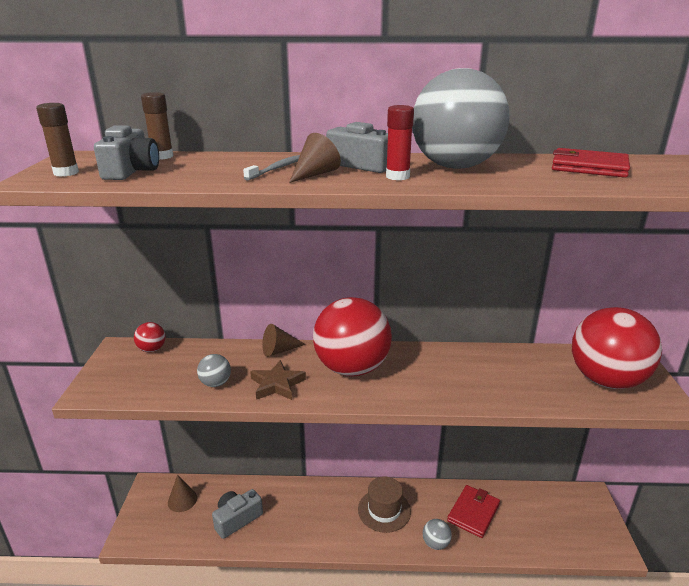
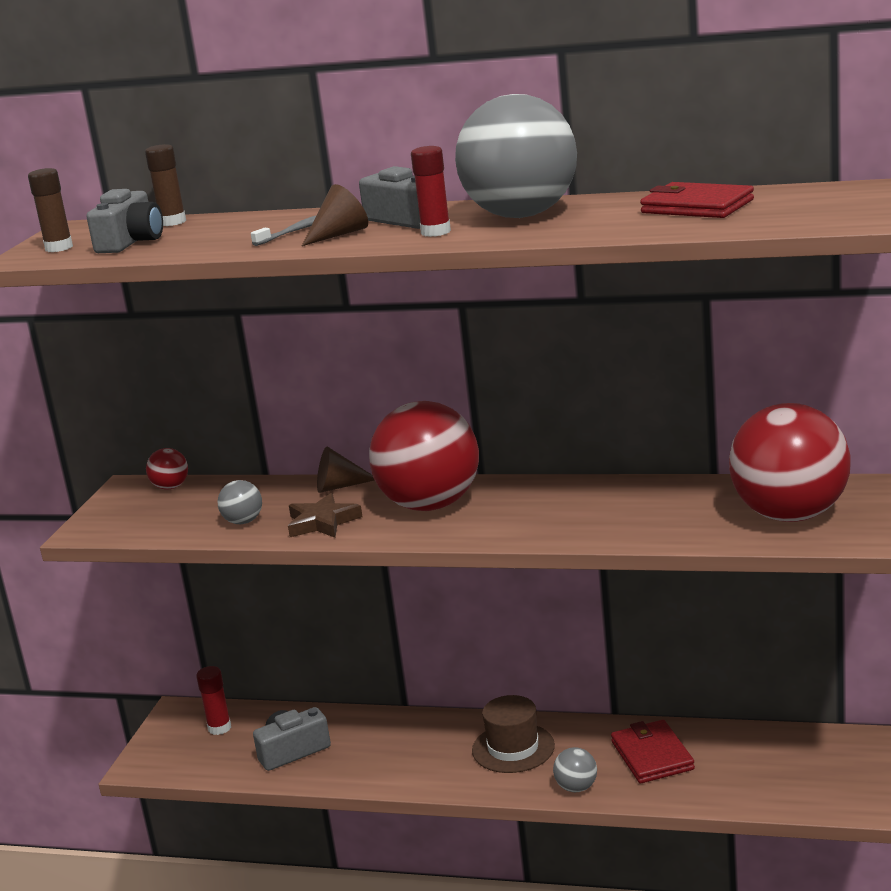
camera: 15 degrees right, 5 degrees down
(182, 500) = (219, 728): brown cone -> red glue stick
(473, 513) = (652, 755): red wallet -> red wallet turned 60 degrees counterclockwise

